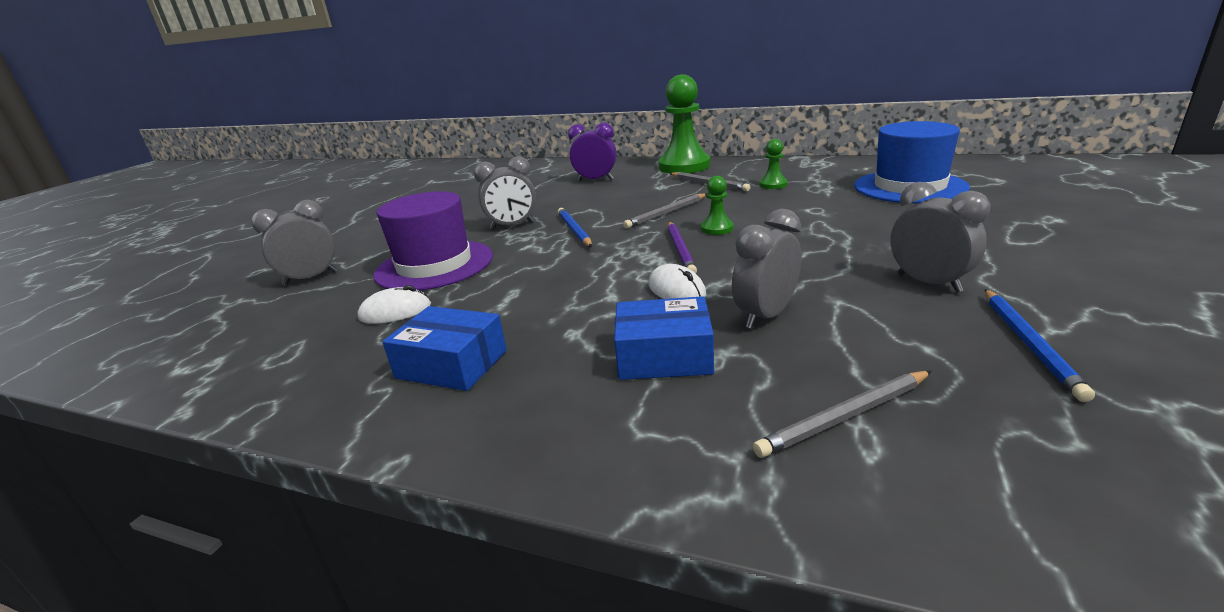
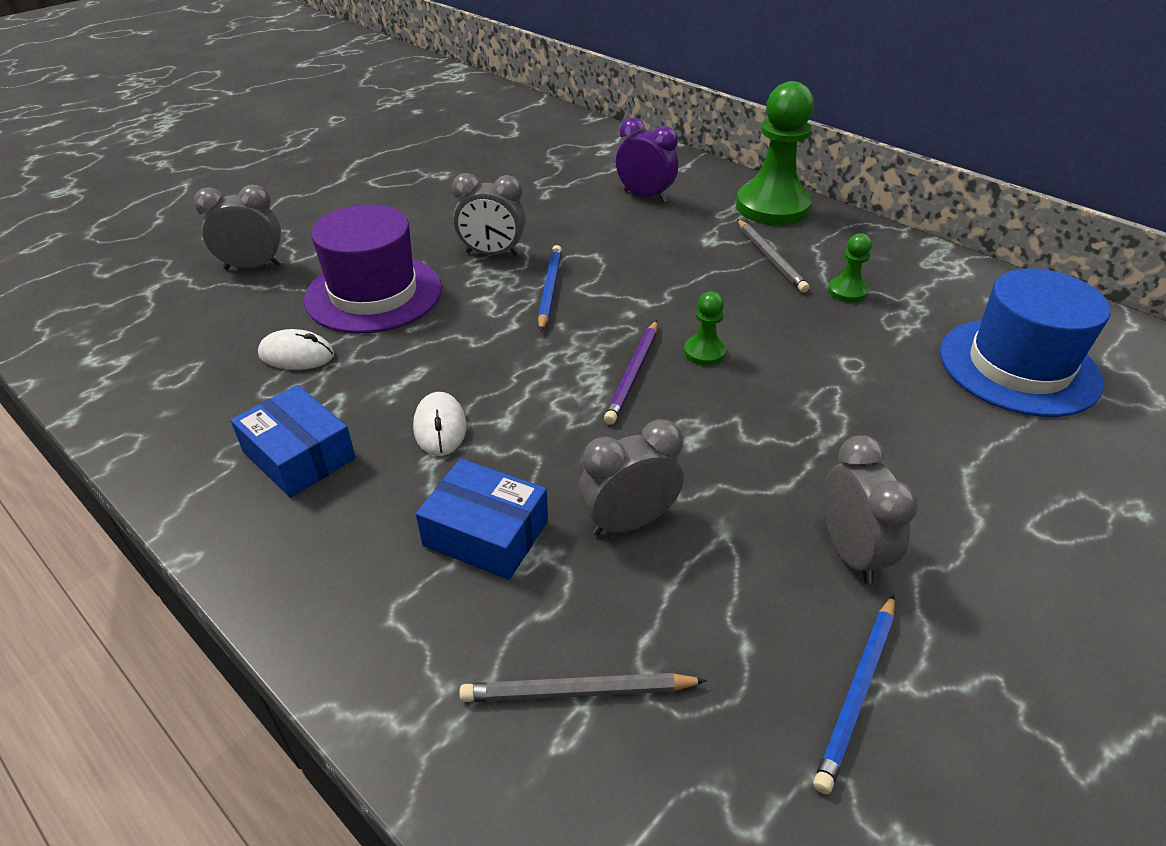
camera: 20 degrees right, 15 degrees up
(666, 213) = (673, 298): grey pencil -> none
(676, 290) = (575, 440): white mouse -> white mouse (440, 427)

